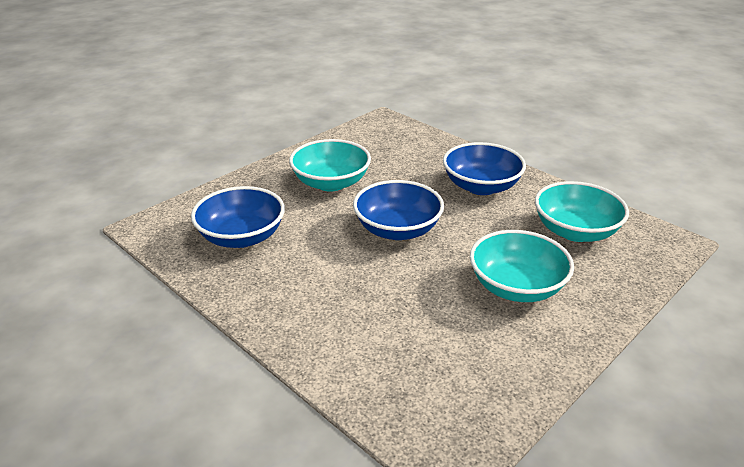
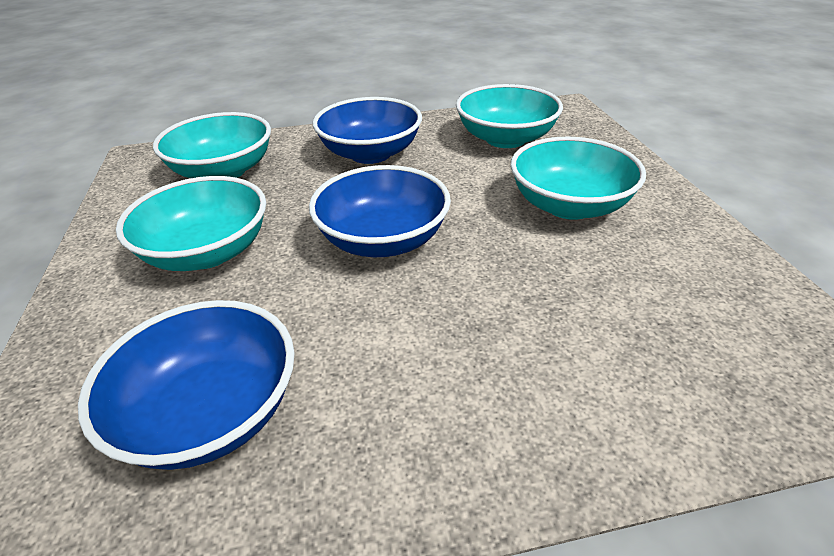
camera: 55 degrees left, 5 degrees up
(400, 150) = (223, 171): none -> turquoise bowl

